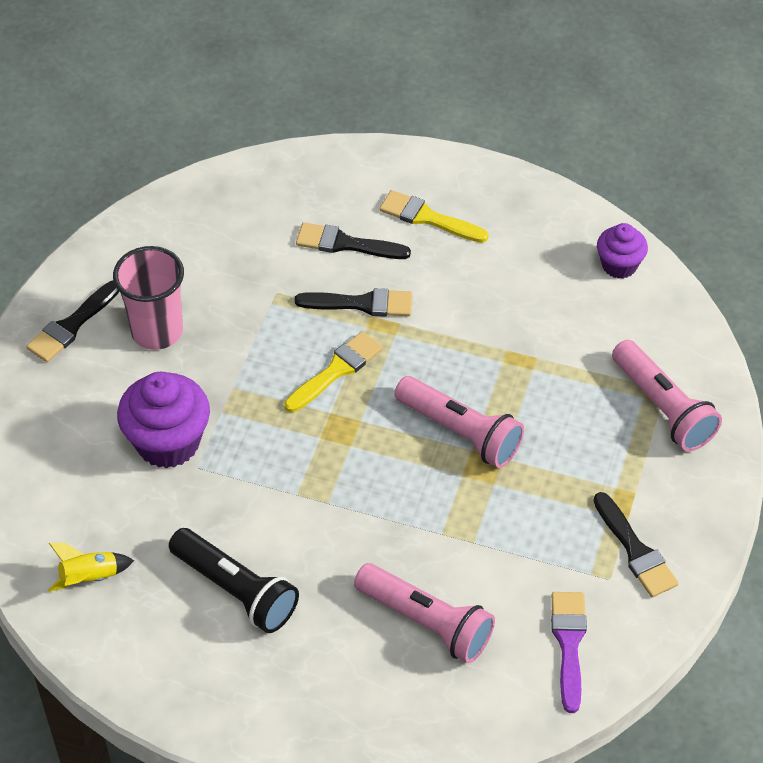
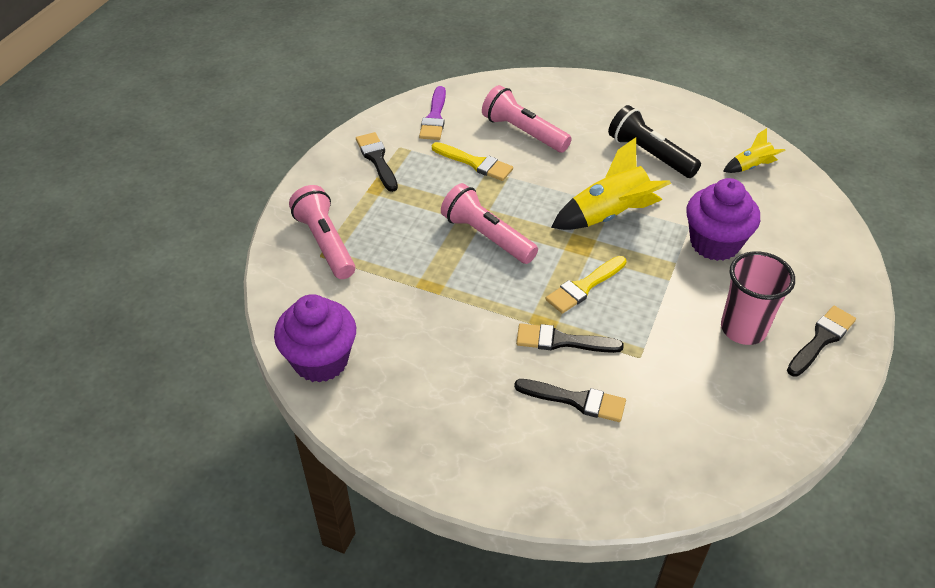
camera: 175 degrees left, 5 degrees down
(301, 476) = (609, 215): none -> yellow rocket
(428, 218) = (493, 423): yellow brush -> yellow brush (475, 163)
(619, 265) = (320, 360): purple cupcake -> purple cupcake, size x1.68

